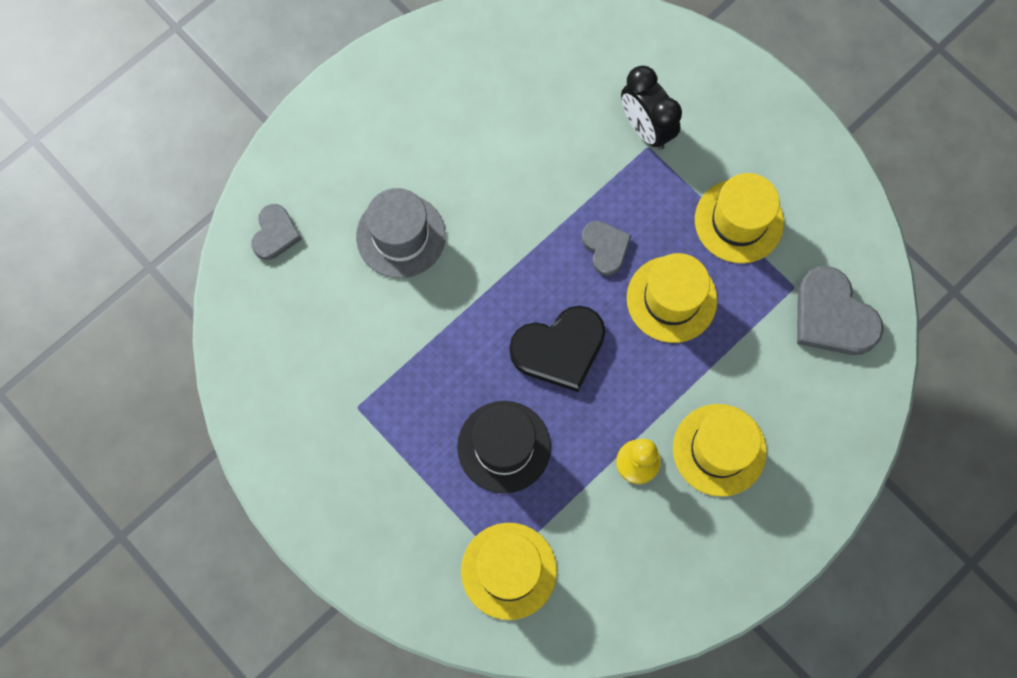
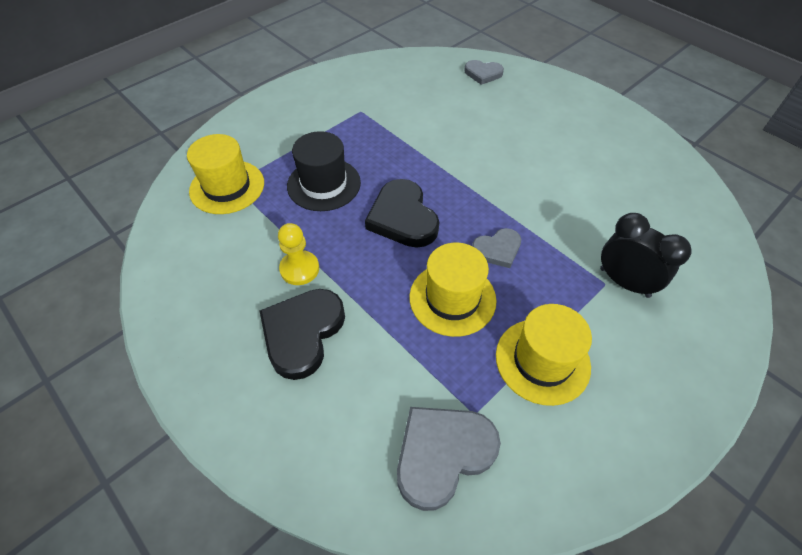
camera: 90 degrees right, 20 degrees down
(401, 236) = (490, 129): grey hat -> none
(646, 128) = (624, 282): black clock -> black clock turned 75 degrees clockwise
(719, 450) = (302, 333): yellow hat -> black heart

